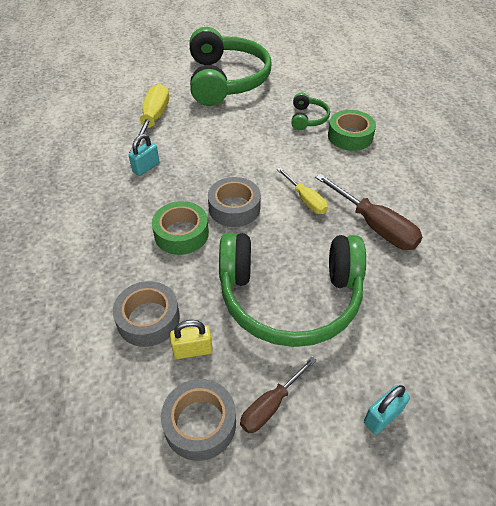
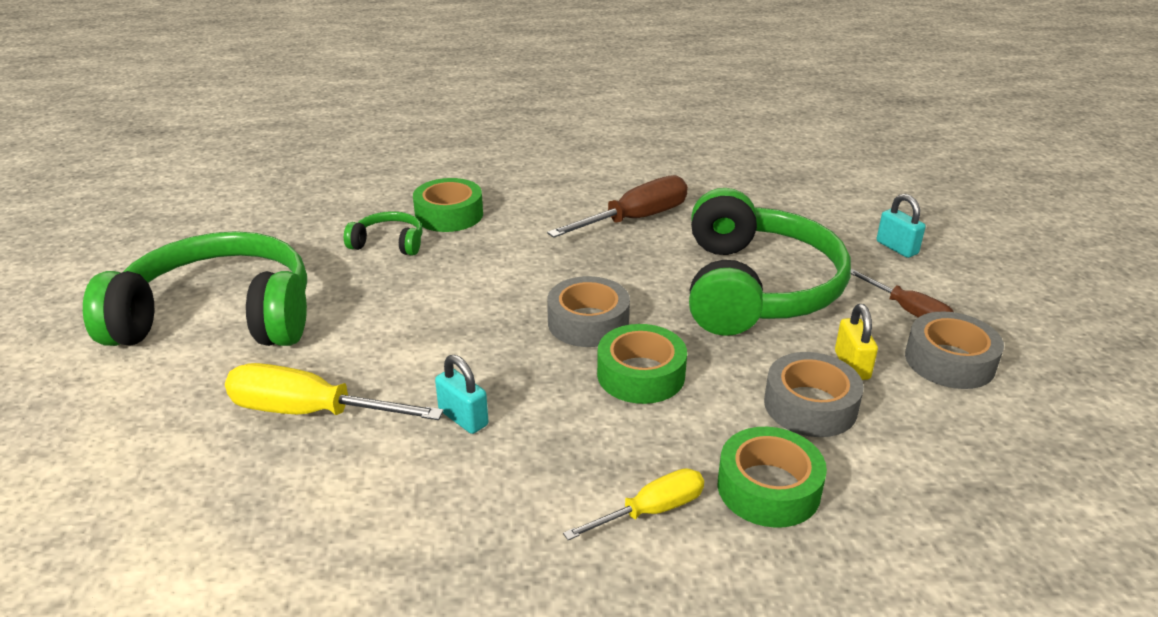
camera: 85 degrees left, 15 degrees down
(76, 291) = (768, 488): none -> green tape
(306, 200) = (580, 261): yellow screwdriver -> yellow screwdriver (651, 510)

